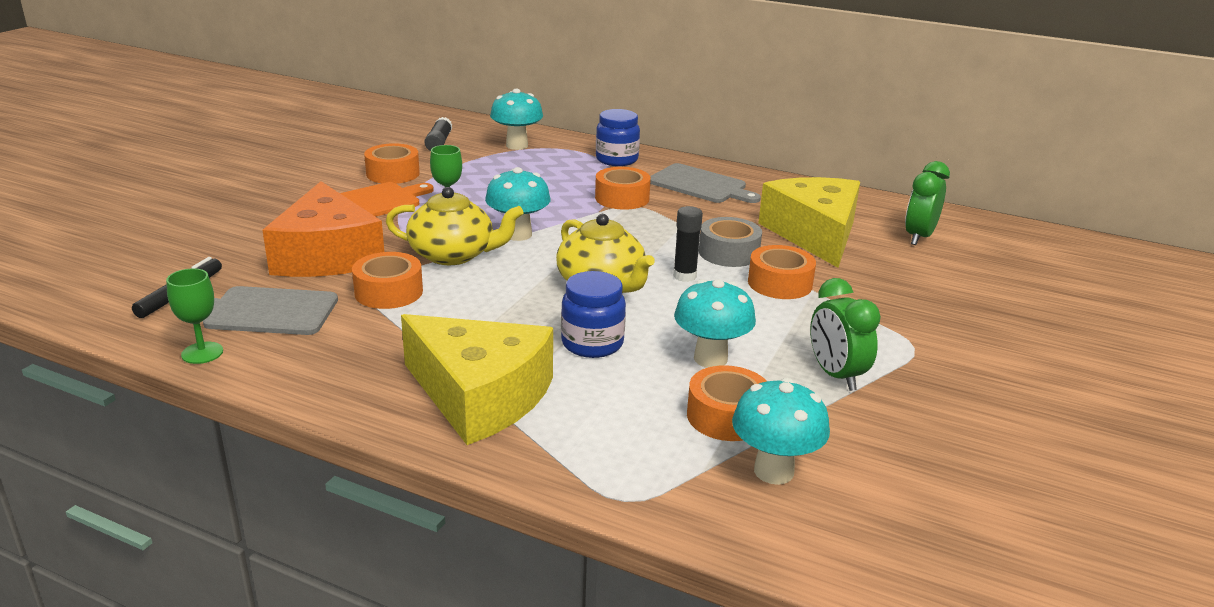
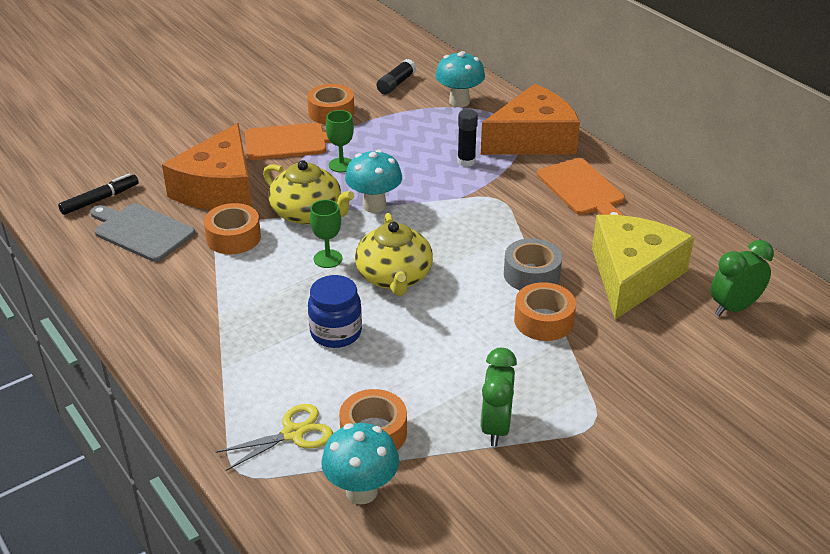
camera: 30 degrees right, 10 degrees up
(202, 353) = (78, 256): green goblet -> green goblet (328, 259)
(480, 396) = (219, 353): yellow cheese -> none
(616, 160) = (533, 139): blue jar -> orange cheese
(622, 198) = (496, 187): orange tape -> none
(644, 444) = (293, 433): none -> yellow scissors
(684, 276) = (469, 288): black glue stick -> black glue stick (466, 161)
(700, 185) = (582, 189): grey cutting board -> orange cutting board
(710, 359) = (411, 377): turquoise mushroom -> none

